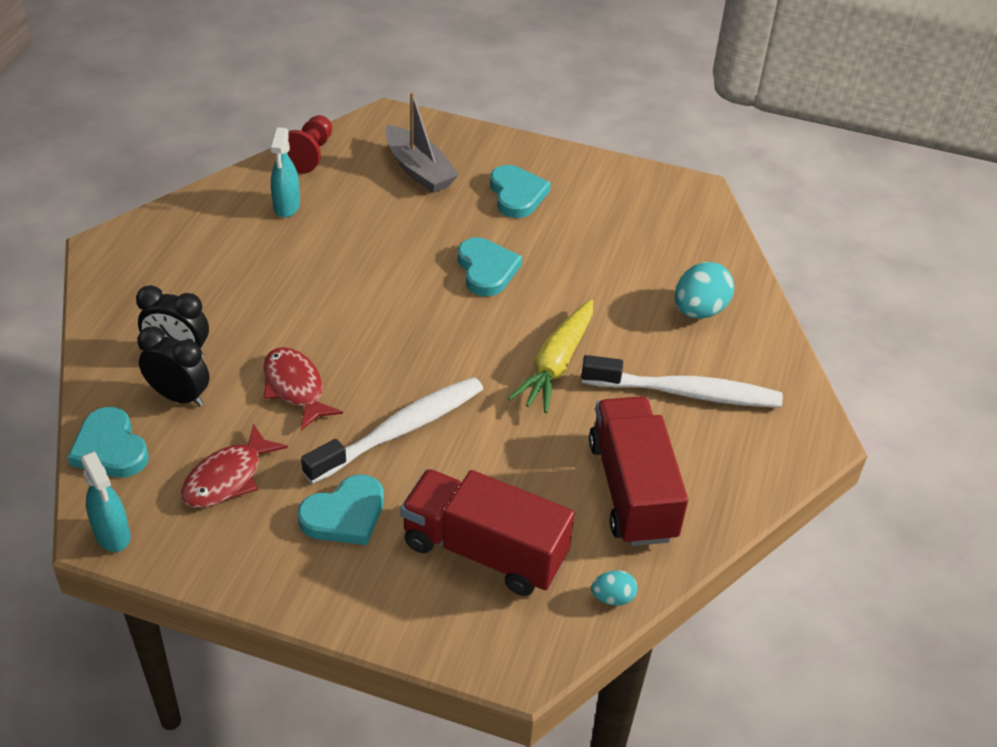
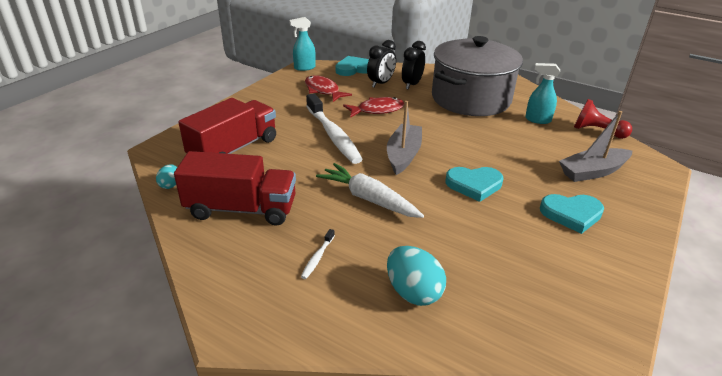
camera: 105 degrees right, 10 degrees down
(226, 276) = (471, 99): none -> grey pot
(344, 515) = (283, 115): turquoise heart -> none
(435, 341) = (403, 155): none -> grey boat
(556, 364) = (368, 199): yellow carrot -> white carrot
(686, 393) = (317, 258): white toothbrush -> white toothbrush, size x0.41

